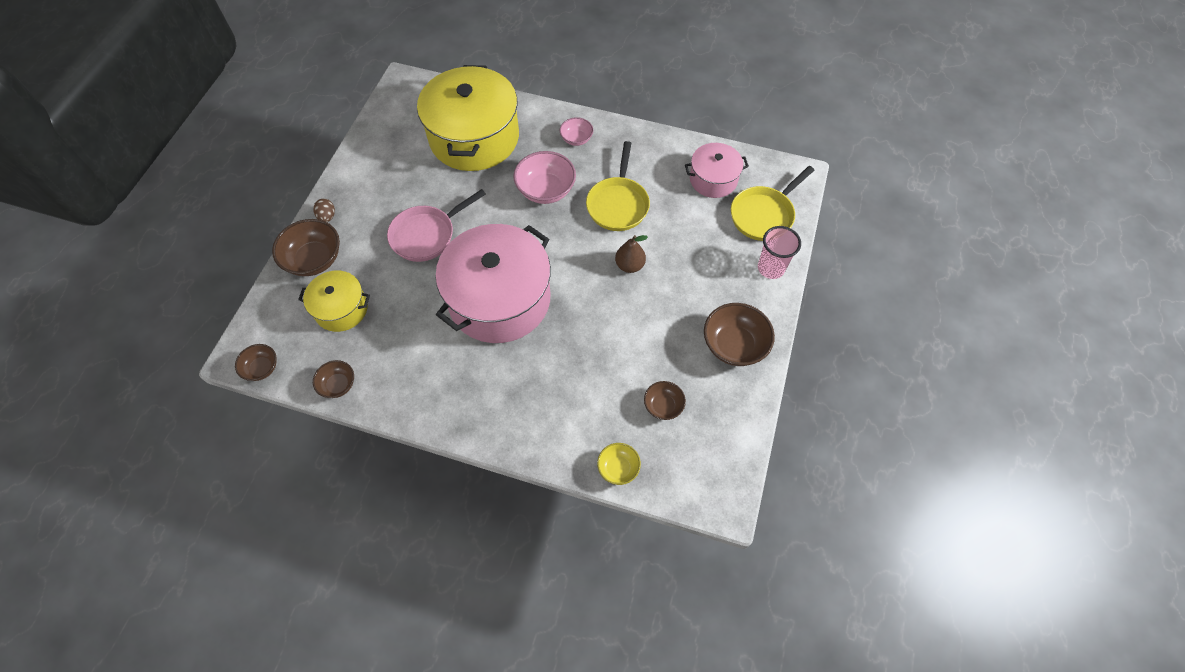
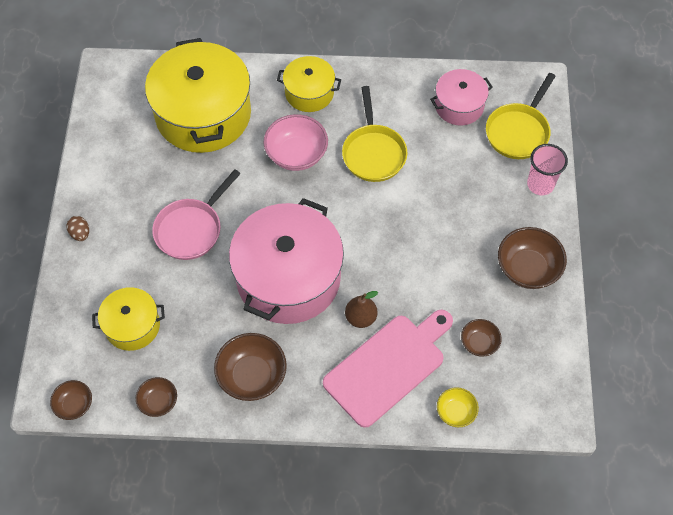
camera: 15 degrees left, 0 degrees up
(314, 259) = (84, 282): brown bowl -> brown bowl (252, 376)
(566, 406) = (388, 366): none -> pink cutting board
(576, 139) = (309, 92): pink bowl -> yellow pot
(629, 265) = (405, 213): brown pear -> brown pear (360, 318)

